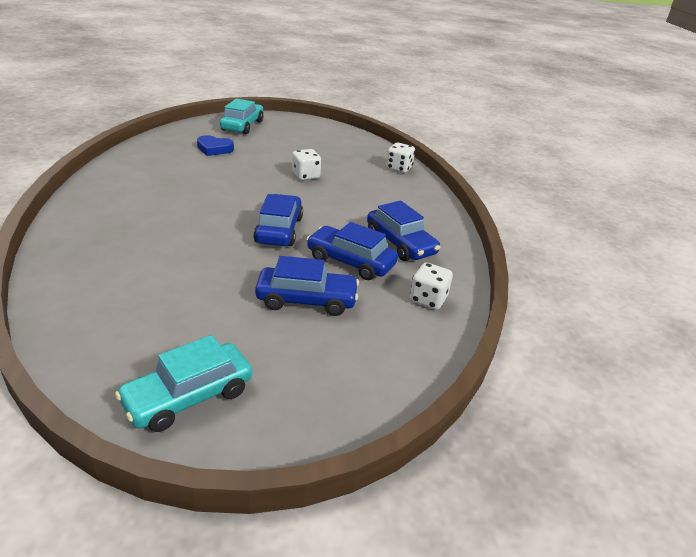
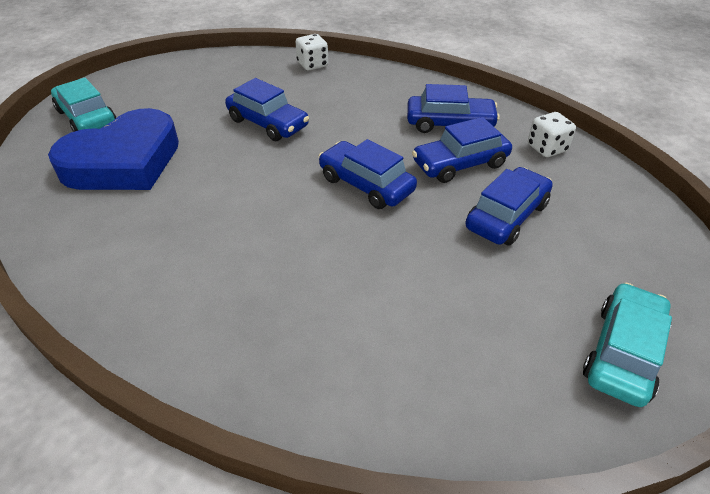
camera: 50 degrees left, 10 degrees up
(189, 396) = (623, 352): turquoise car -> turquoise car turned 150 degrees counterclockwise
(214, 149) = (124, 161): blue heart -> blue heart, size x2.23
(306, 176) = (268, 123): white dice -> blue car

